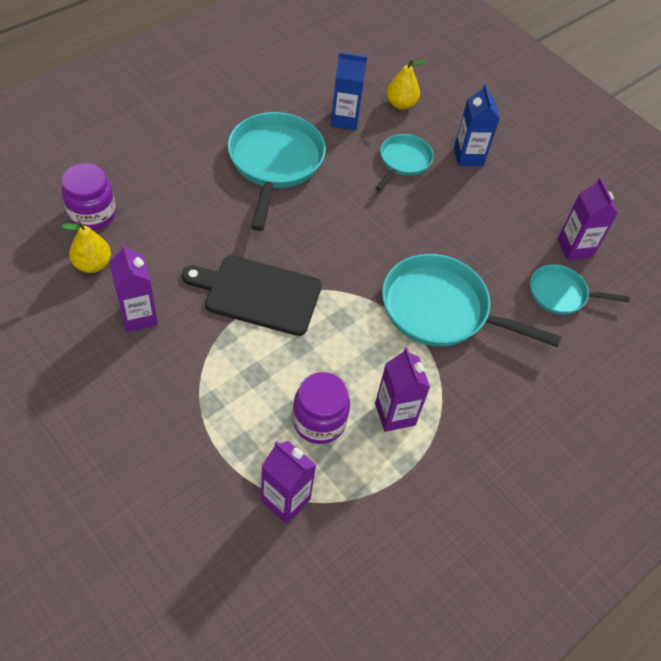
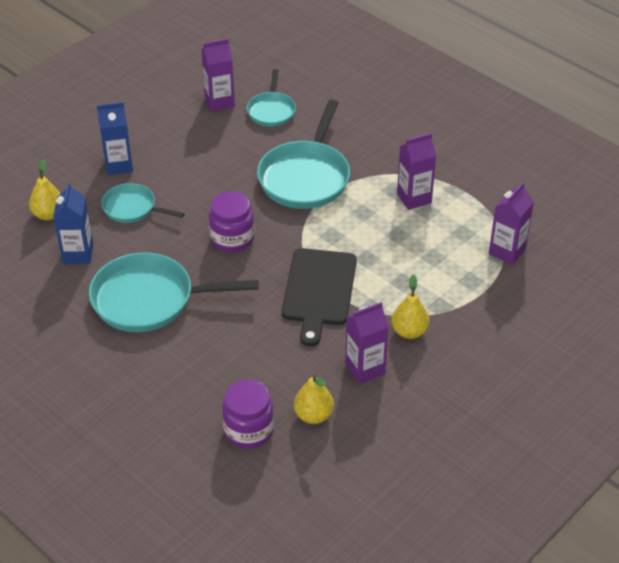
camera: 90 degrees left, 10 degrees down
(179, 366) = (409, 331): none -> yellow pear
(319, 421) = (434, 240): purple jar -> purple jar (232, 239)

